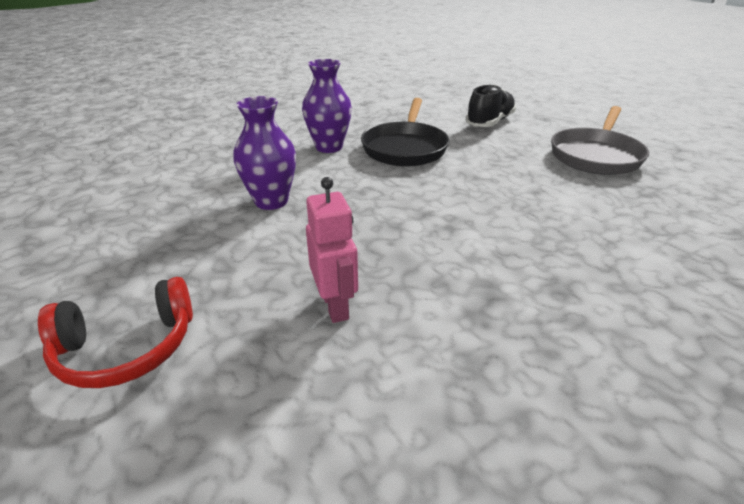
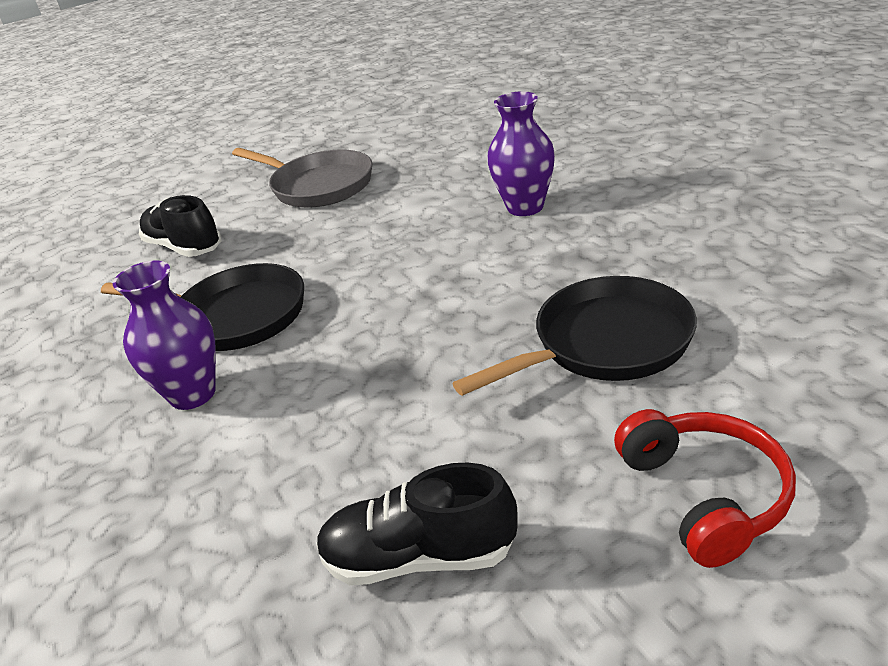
camera: 80 degrees left, 0 degrees up
(158, 225) = (420, 557): none -> black shoe
(271, 201) = (367, 432): purple vase -> purple vase (525, 207)
(335, 306) = (604, 344): pink robot -> black pan

